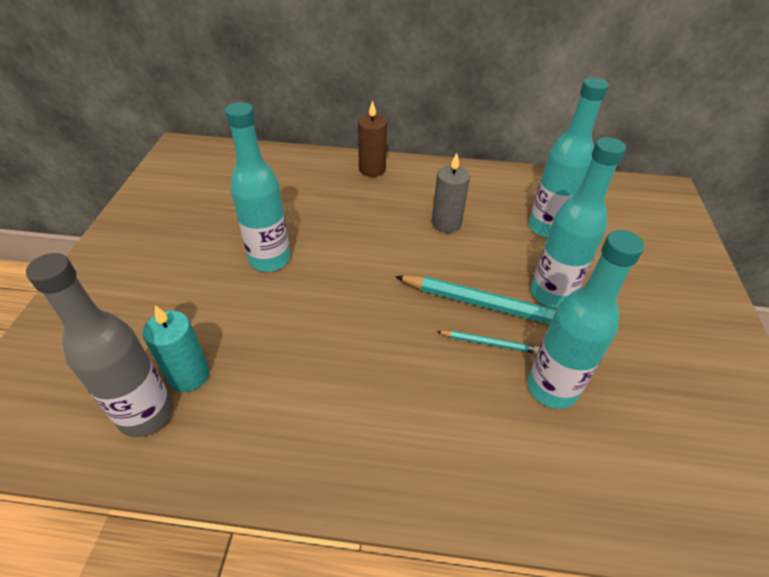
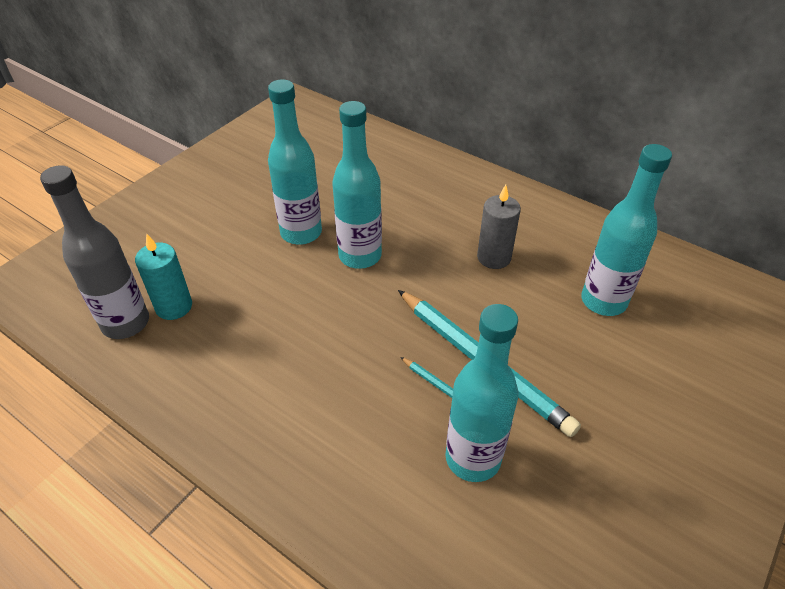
camera: 30 degrees right, 0 degrees up
(372, 169) = (459, 176): brown candle -> none
(551, 294) = (549, 370): turquoise bottle -> turquoise bottle (360, 256)

